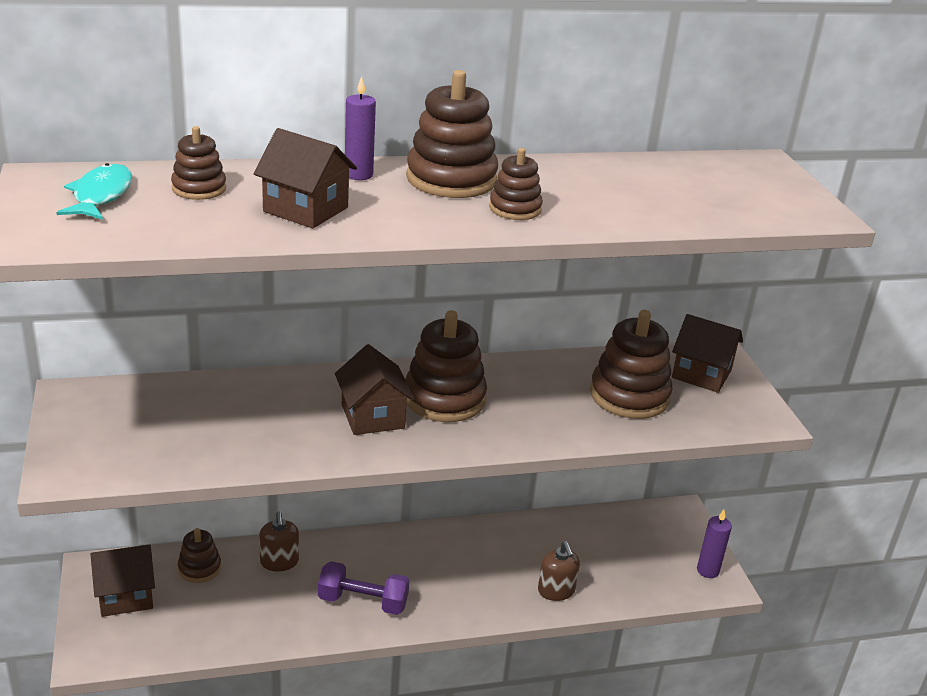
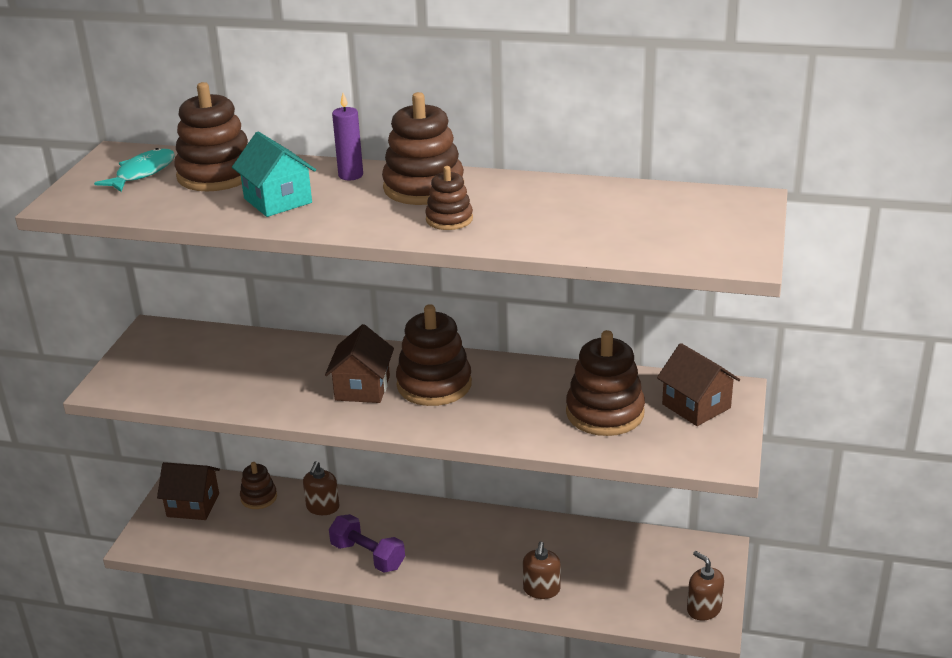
camera: 30 degrees right, 0 degrees up
(199, 188) = (216, 174): brown stacking toy -> brown stacking toy, size x1.80
(305, 209) = (278, 200): brown house -> turquoise house
(707, 570) = (704, 609): purple candle -> brown soap dispenser

